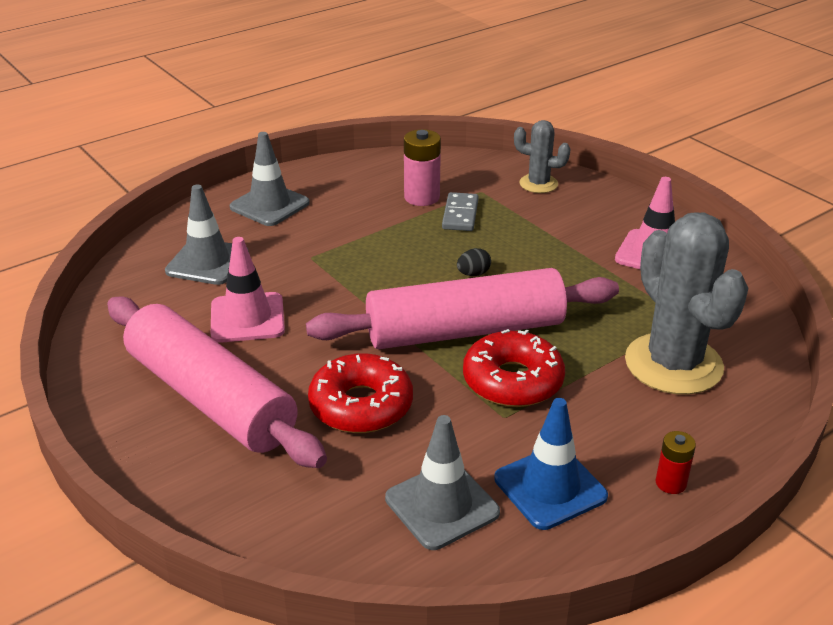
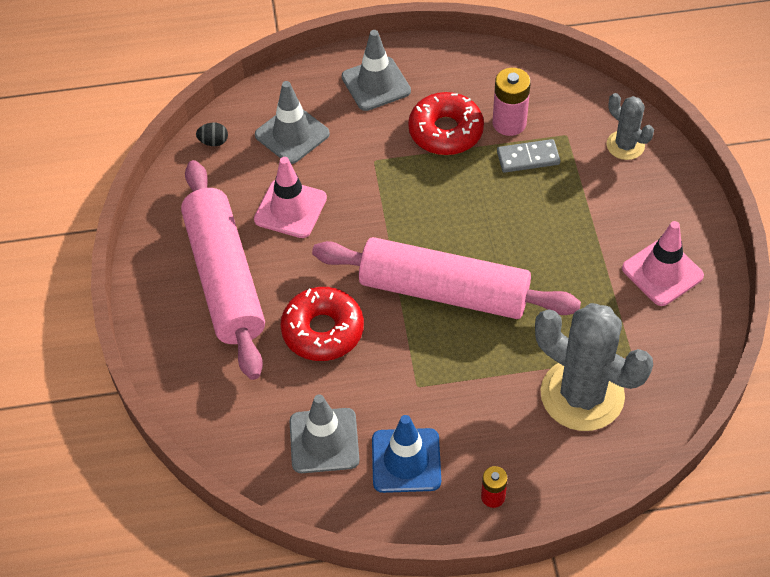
camera: 30 degrees right, 20 degrees up
(460, 214) = (528, 158): grey domino -> grey domino turned 45 degrees clockwise
(473, 274) = (492, 233): black egg -> black egg (213, 142)
(512, 381) = (446, 356): red donut -> red donut (445, 131)
(673, 364) = (582, 395): grey cactus -> grey cactus turned 60 degrees counterclockwise

